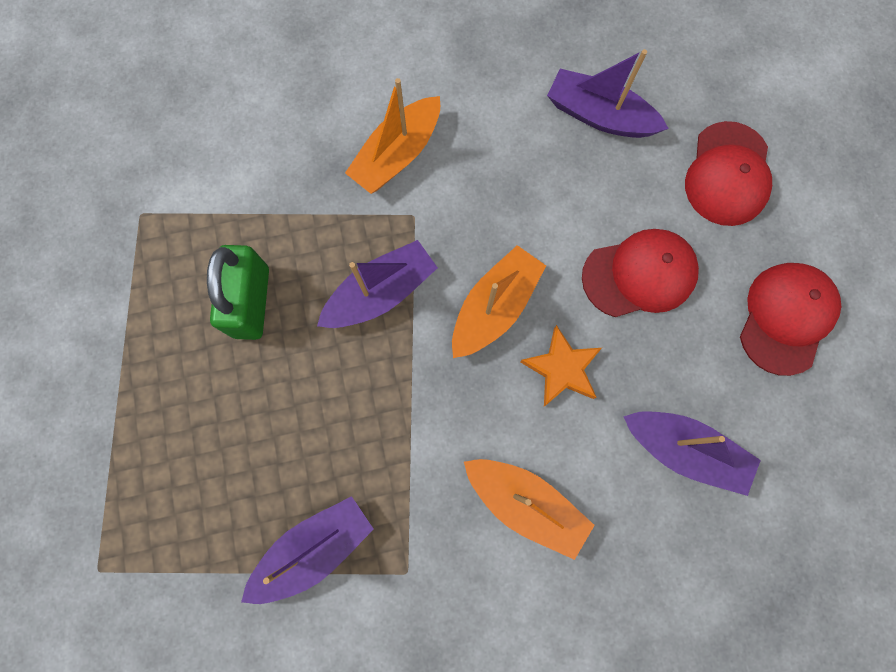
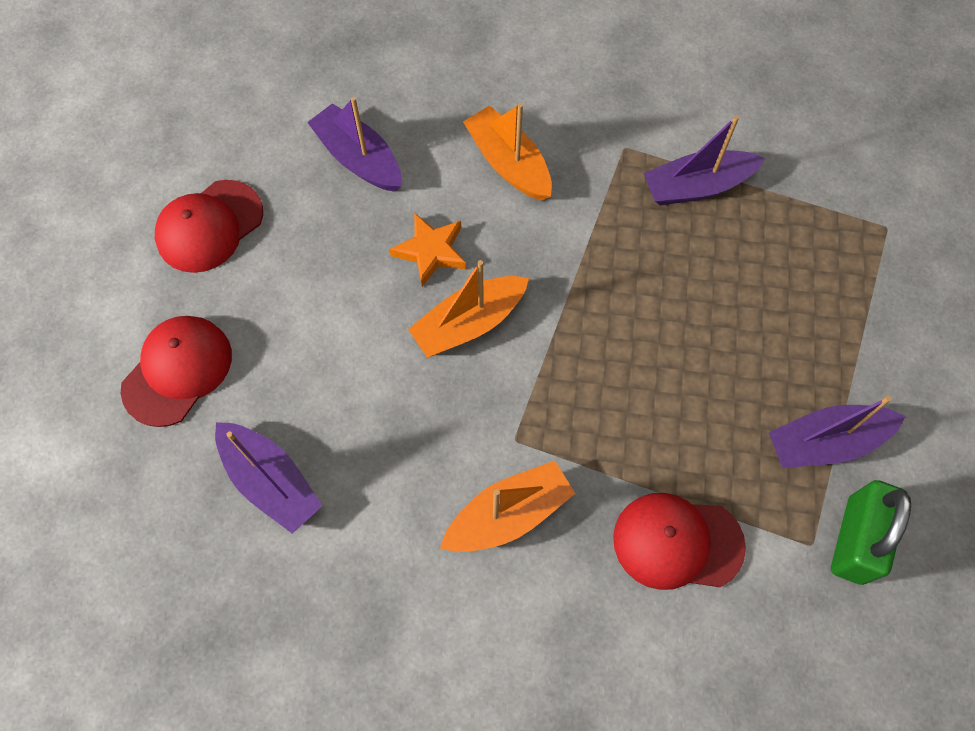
camera: 160 degrees left, 10 degrees down
(251, 302) = (707, 408): green padlock -> green padlock (854, 540)
(380, 293) = (575, 373): purple boat -> purple boat (825, 442)
(639, 274) = (318, 306): red cap -> red cap (677, 542)

